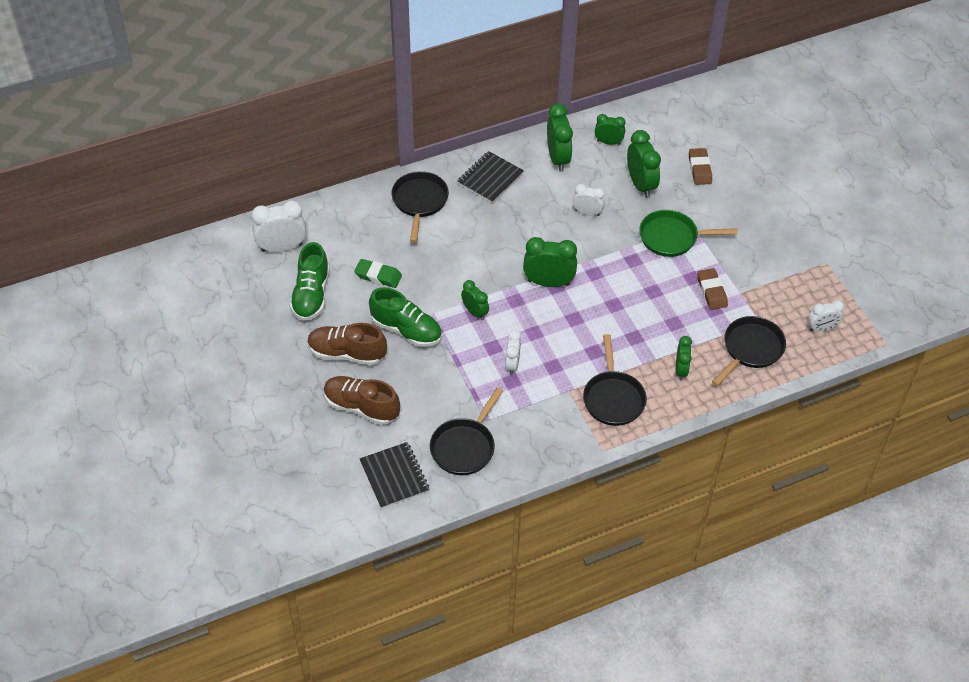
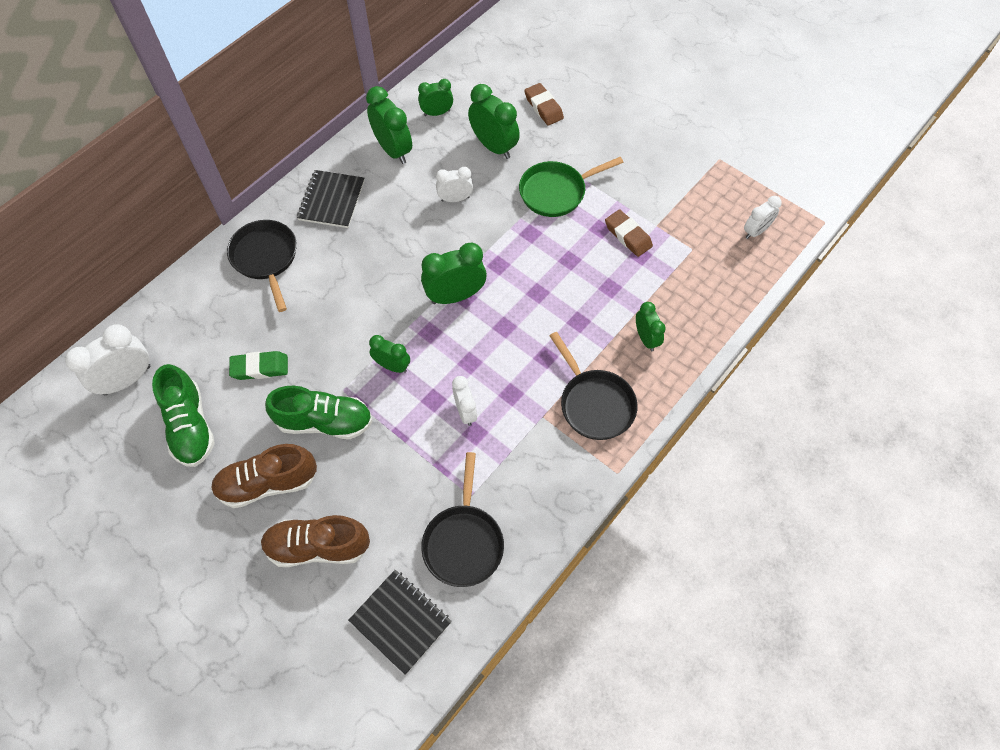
camera: 25 degrees left, 10 degrees up
(750, 349) = (701, 284): black pan -> none

